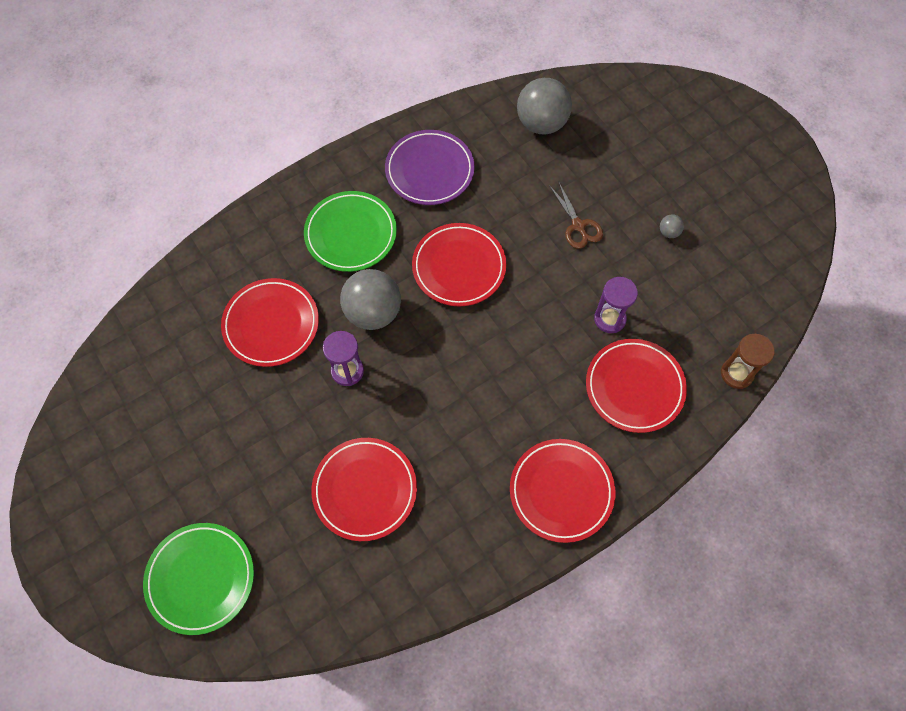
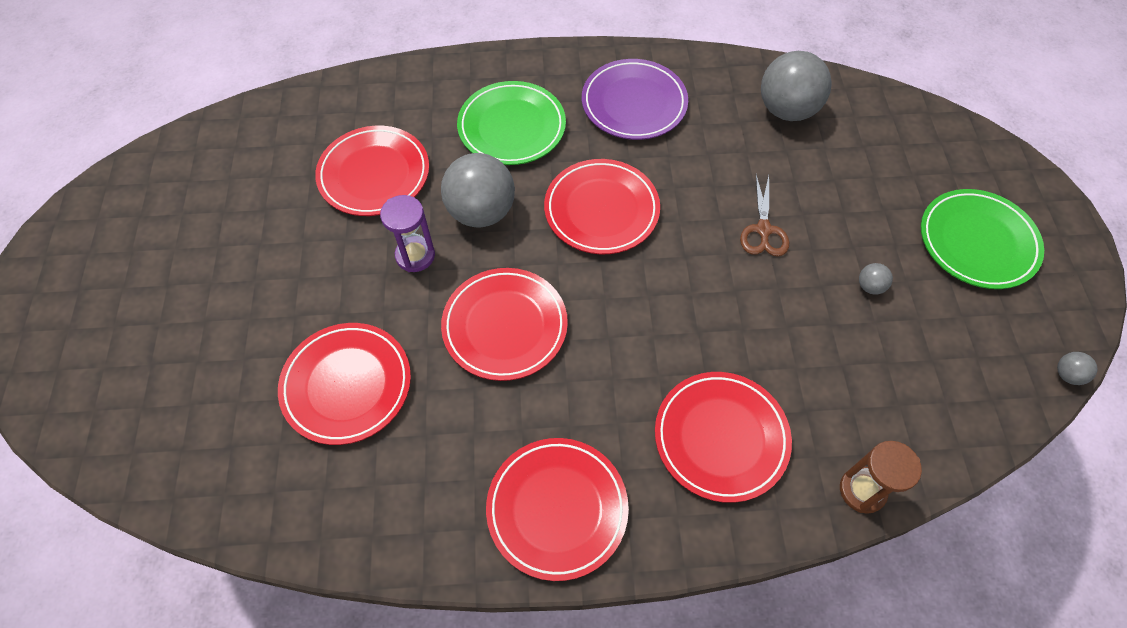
camera: 30 degrees right, 5 degrees down
(200, 578) = (127, 383): green plate -> green plate (977, 242)
(447, 388) = (505, 326): none -> red plate
(609, 319) = (738, 346): purple hourglass -> none
(815, 232) = (1067, 375): none -> grey ball

